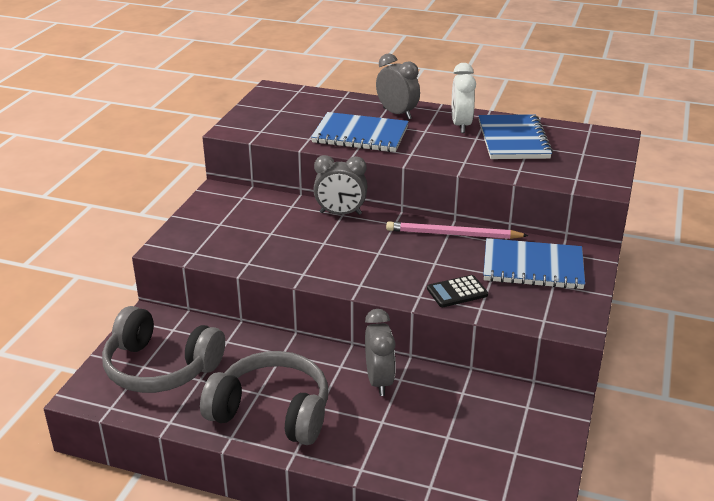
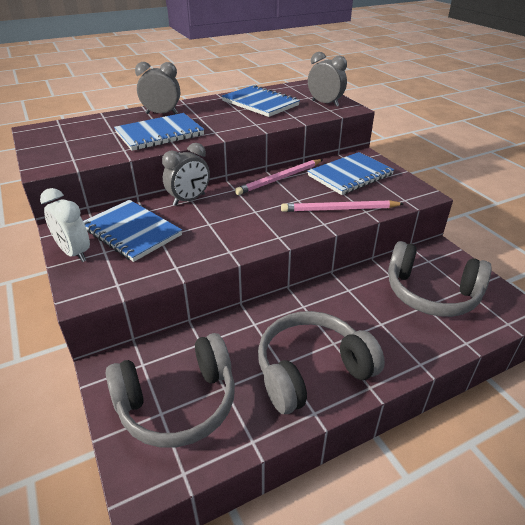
camera: 45 degrees left, 5 degrees up
(258, 218) = (131, 232): none -> blue notebook
(379, 381) = (339, 299): grey clock -> grey clock (325, 103)
(457, 292) = (339, 209): black calculator -> pink pencil
(461, 125) = (215, 106): white clock -> white clock (74, 253)
(473, 432) = (431, 293): none -> grey headphones

